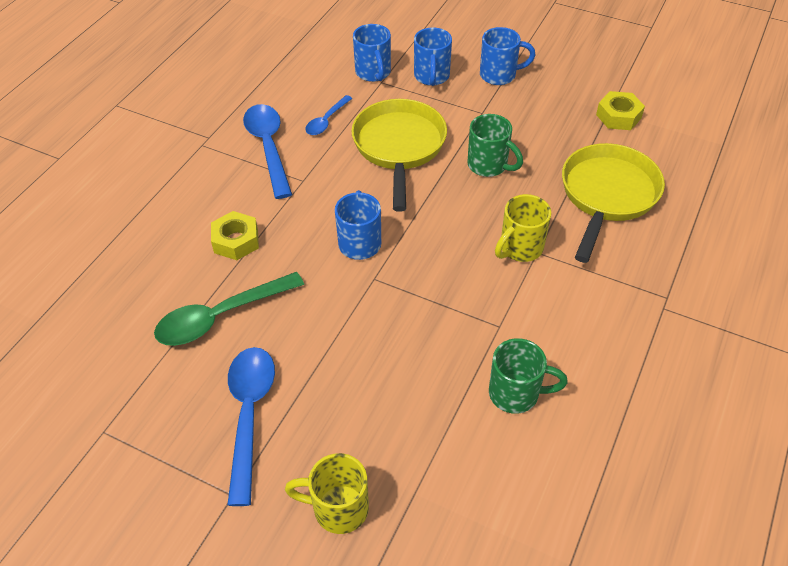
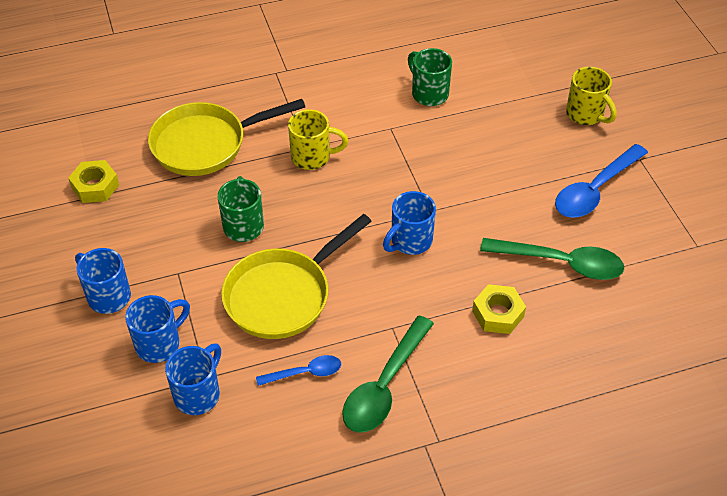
camera: 135 degrees left, 0 degrees up
(268, 147) = (384, 385): blue spoon -> green spoon

